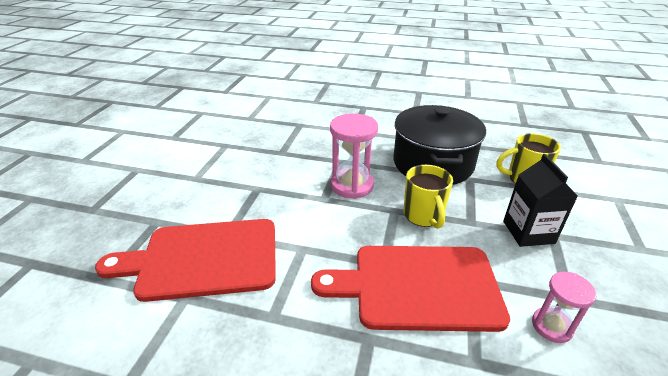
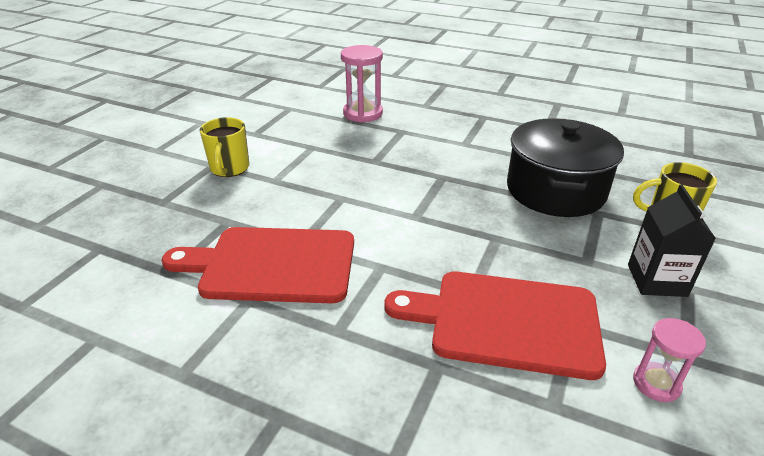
camera: 10 degrees right, 0 degrees up
(352, 185) = (451, 205): pink hourglass -> pink hourglass (363, 113)
(423, 216) = (530, 248): yellow mug -> yellow mug (229, 169)

